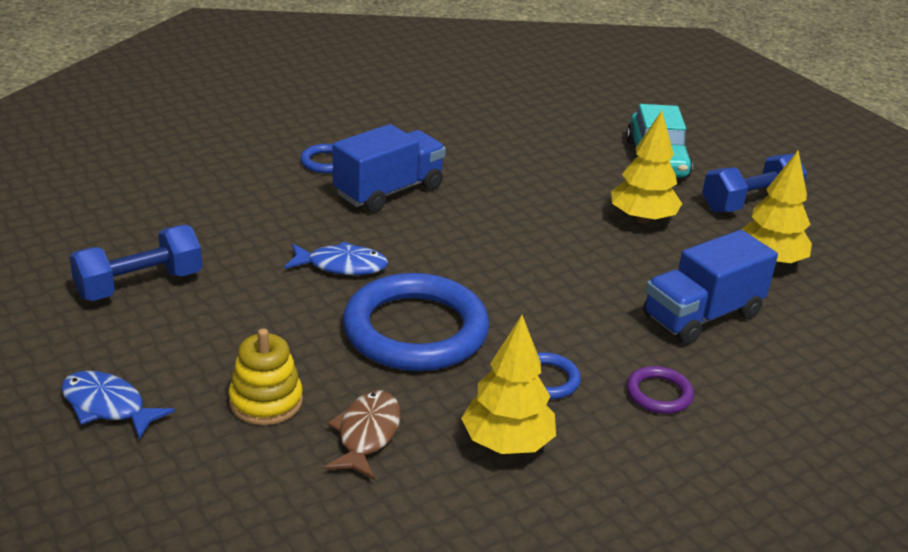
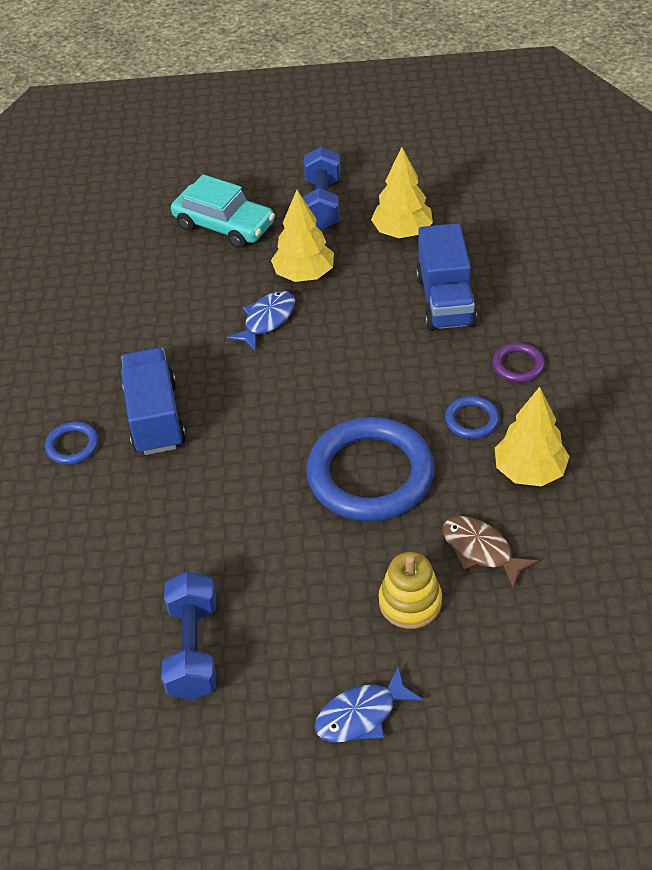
camera: 55 degrees left, 15 degrees up
(342, 266) = (252, 491): blue fish -> blue fish (267, 320)

